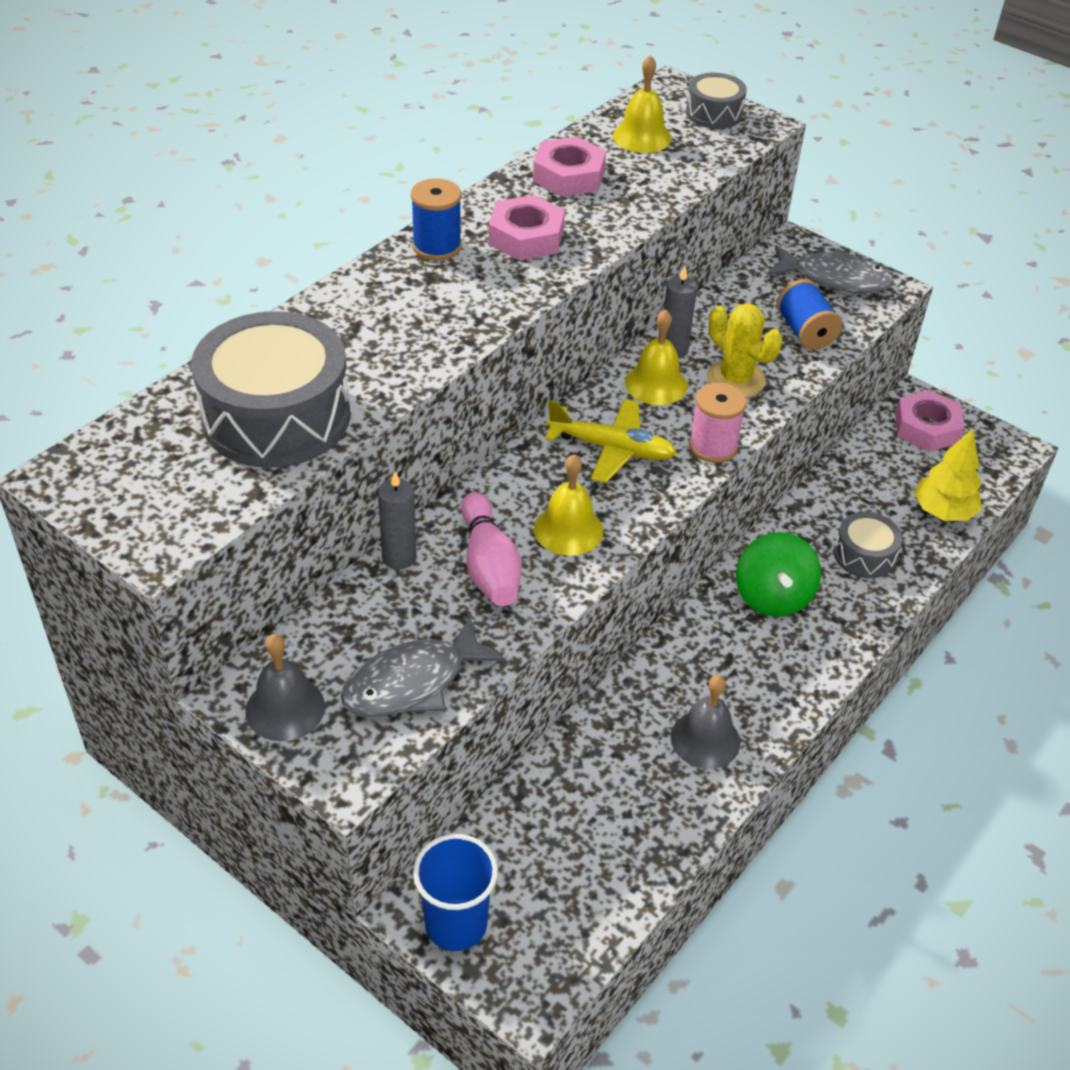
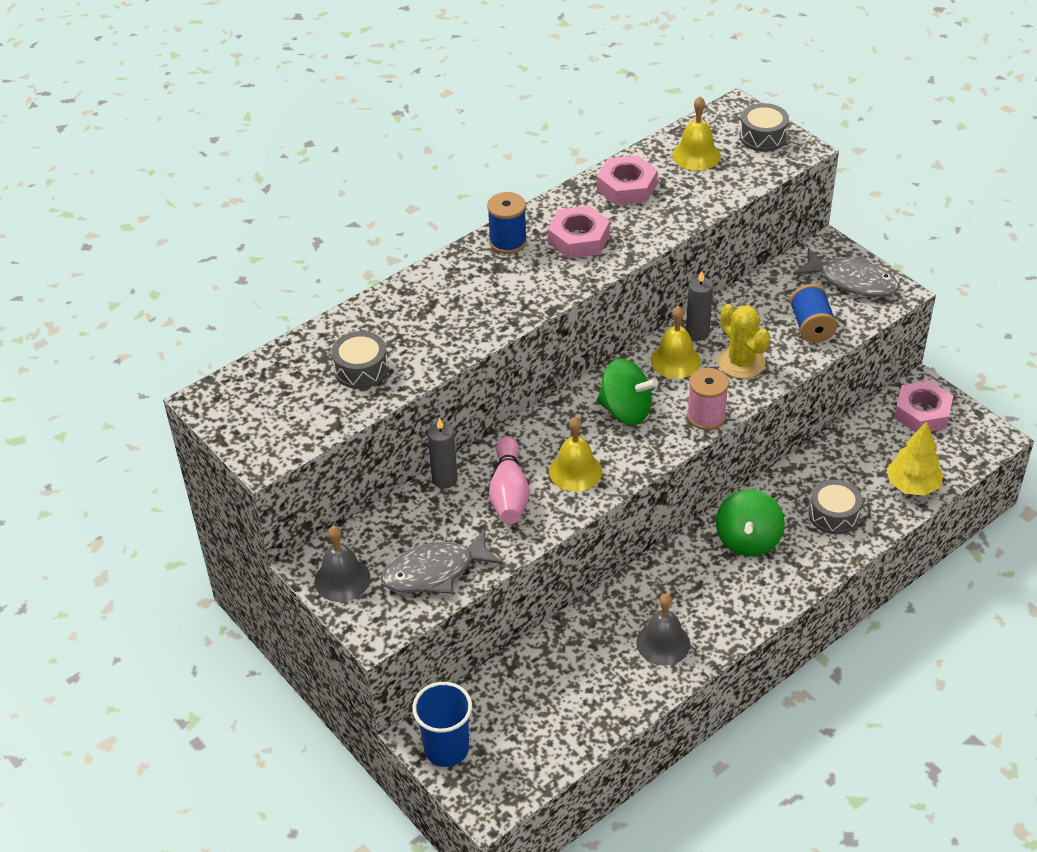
camera: 15 degrees right, 0 degrees up
(276, 416) = (361, 369): grey drum -> grey drum, size x0.51
(612, 449) = (625, 411): yellow plane -> green spinning top

